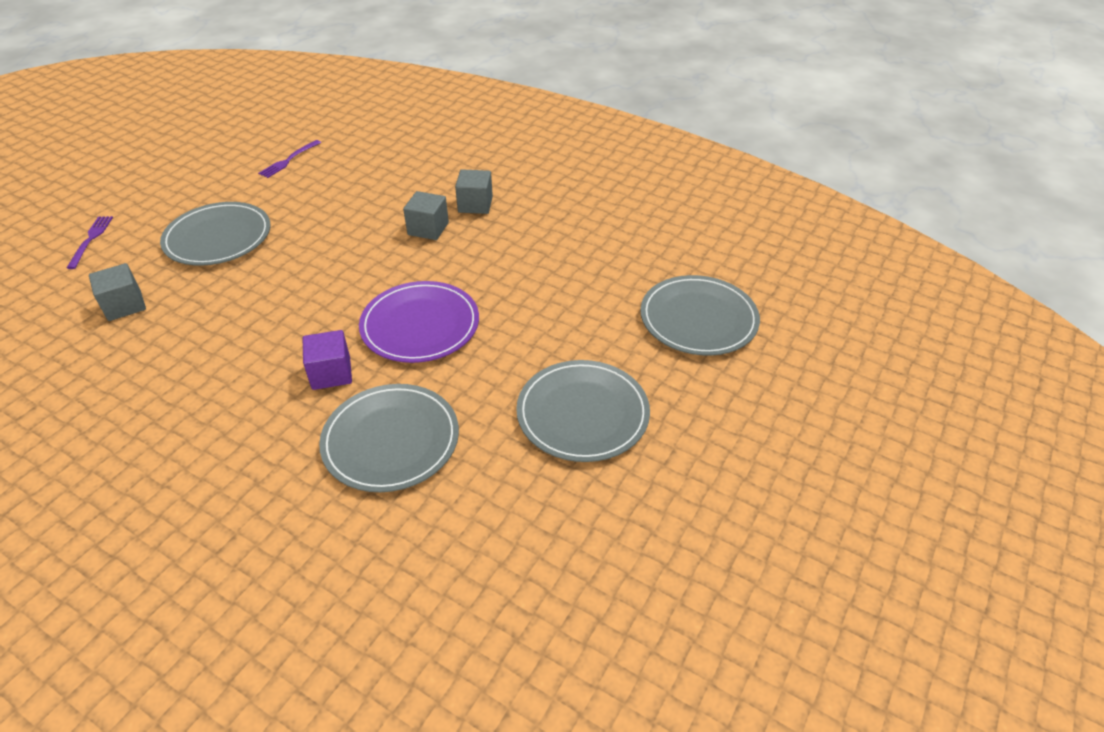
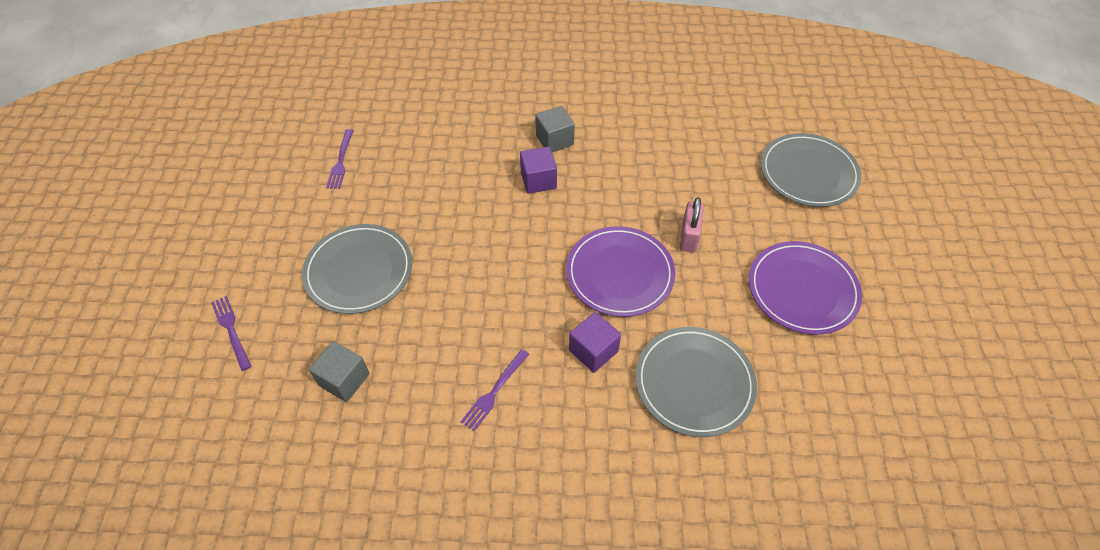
camera: 30 degrees left, 10 degrees up
(219, 365) = (494, 392): none -> purple fork
(428, 229) = (538, 180): grey cube -> purple cube
(516, 323) = (689, 236): none -> pink padlock
(582, 413) = (802, 289): grey plate -> purple plate

